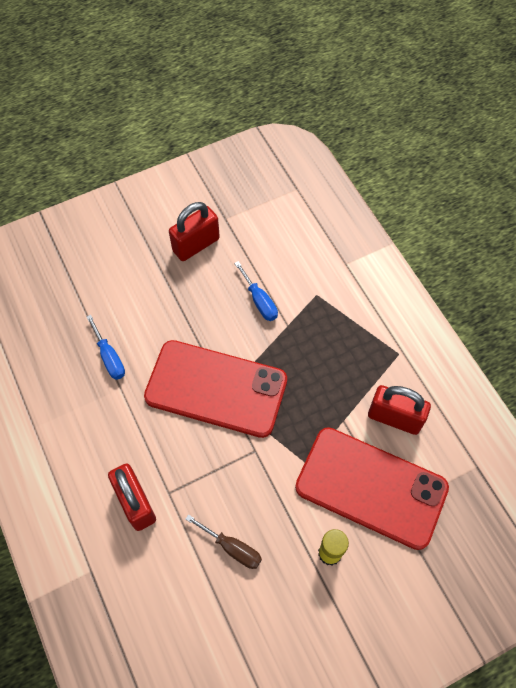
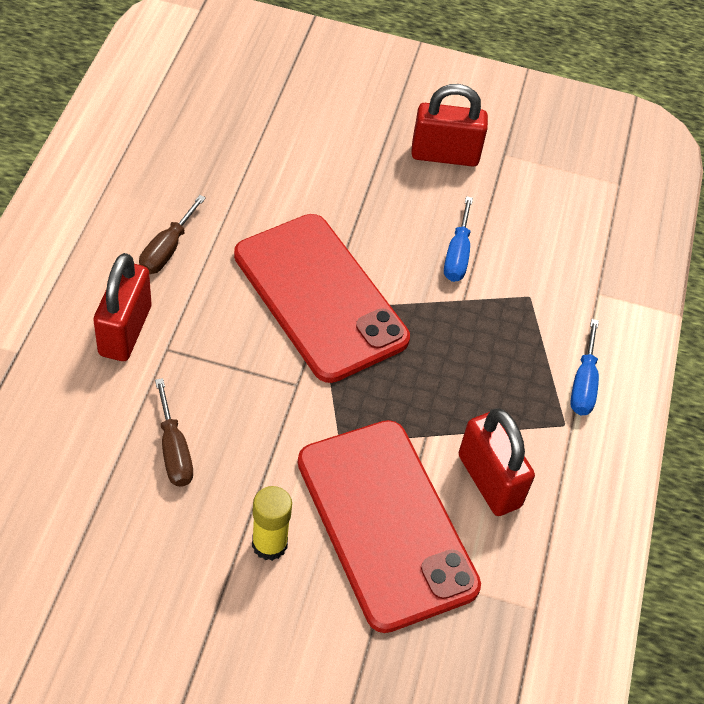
camera: 35 degrees right, 10 degrees down
(107, 433) = (167, 249): none -> brown screwdriver
(109, 357) = (242, 187): blue screwdriver -> blue screwdriver (583, 384)

